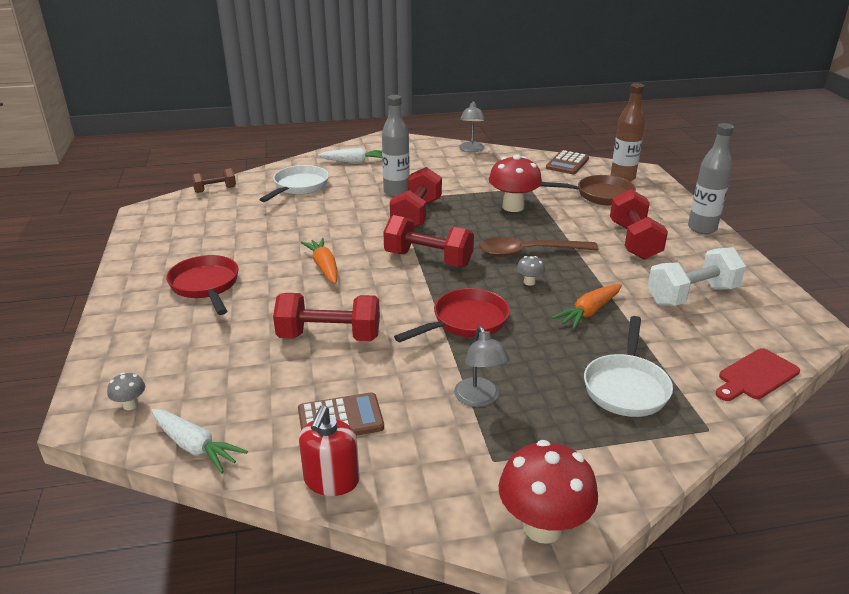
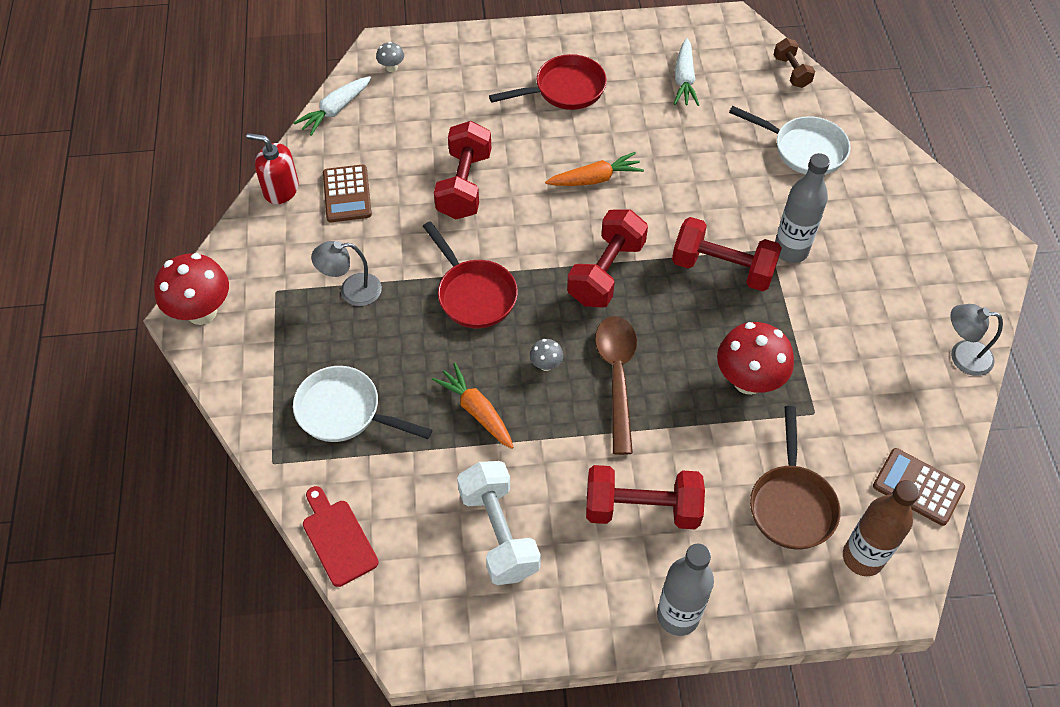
camera: 95 degrees right, 25 degrees up
(354, 162) = (895, 206): white carrot -> white carrot (684, 79)

